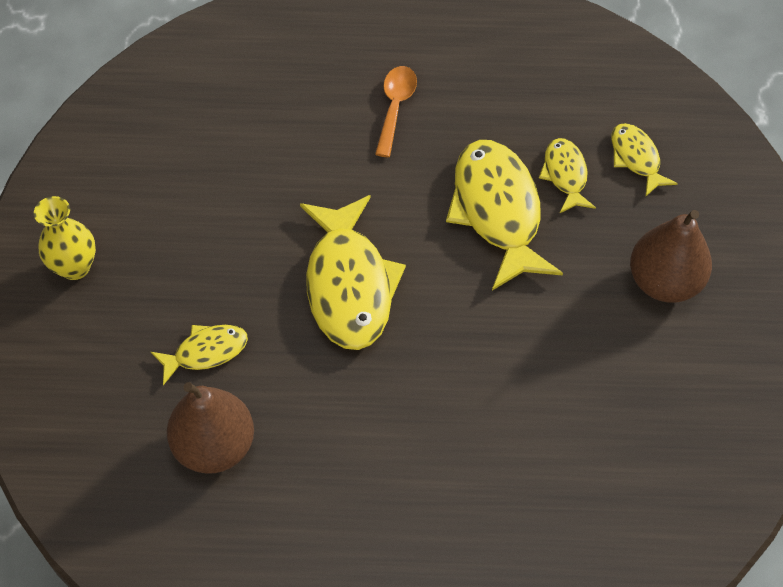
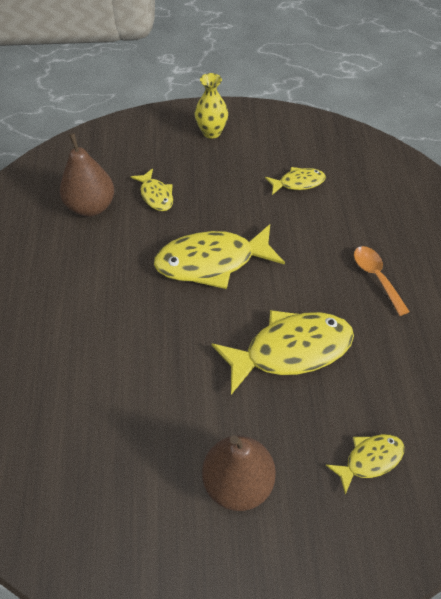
camera: 85 degrees right, 5 degrees down
(395, 107) = (376, 277): orange spoon -> orange spoon turned 120 degrees counterclockwise
(565, 175) = (337, 400): yellow fish -> yellow fish (298, 183)

